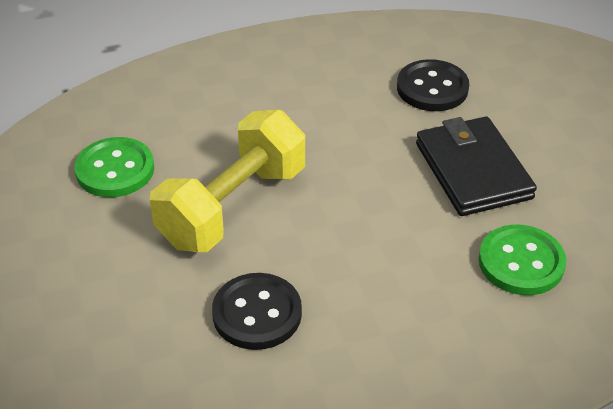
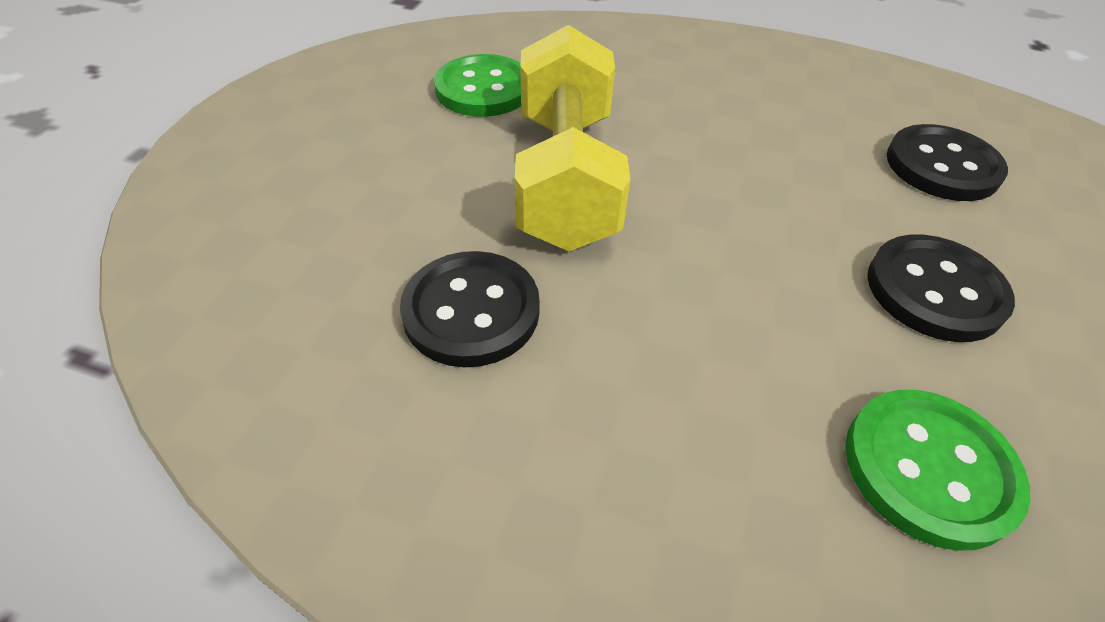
camera: 35 degrees right, 5 degrees up
(233, 206) = (566, 178): yellow dumbbell -> yellow dumbbell turned 75 degrees counterclockwise
(473, 170) = (934, 290): black wallet -> black button

